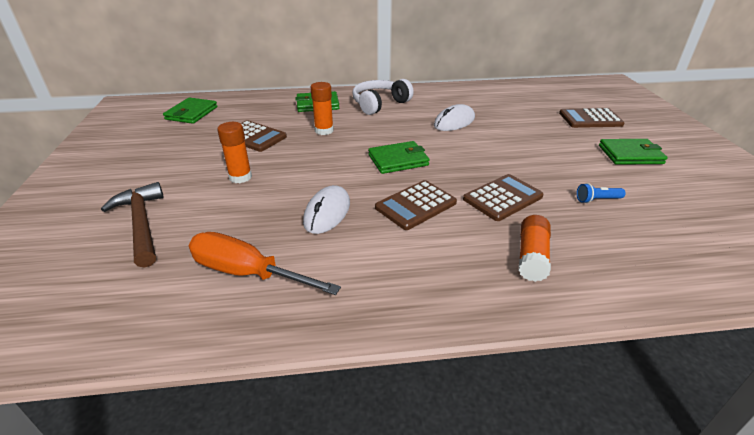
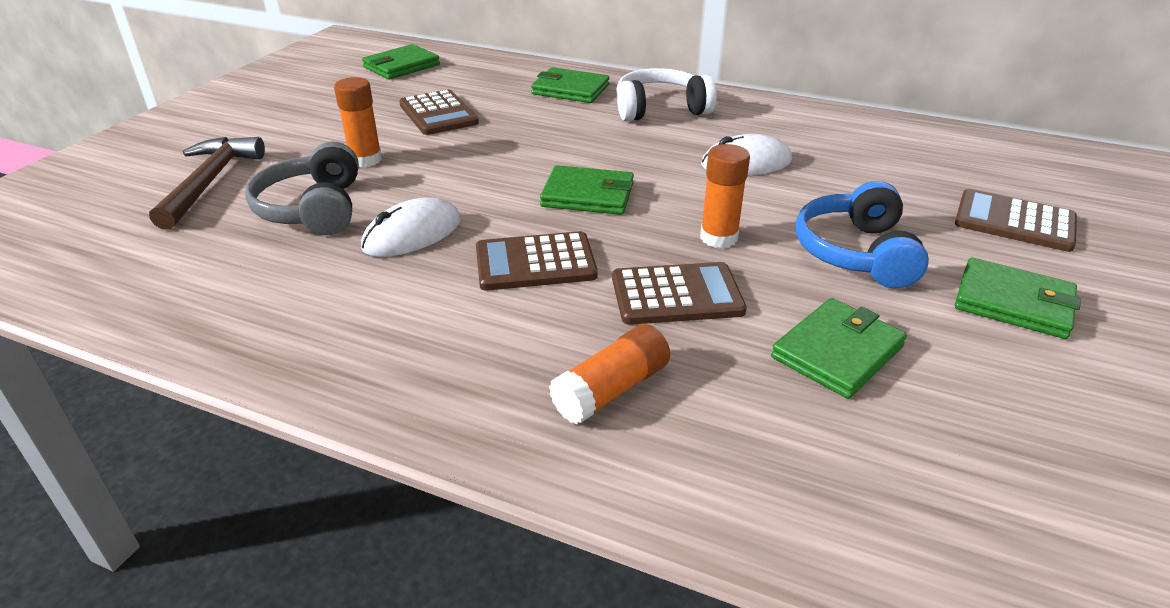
camera: 30 degrees right, 0 degrees up
(243, 218) = (313, 209): none -> grey headphones
(248, 273) = (247, 273): orange screwdriver -> none
(324, 130) = (535, 128): orange glue stick -> orange glue stick (718, 238)
(551, 152) = (856, 253): none -> blue headphones
(597, 200) = (837, 352): blue flashlight -> green wallet

